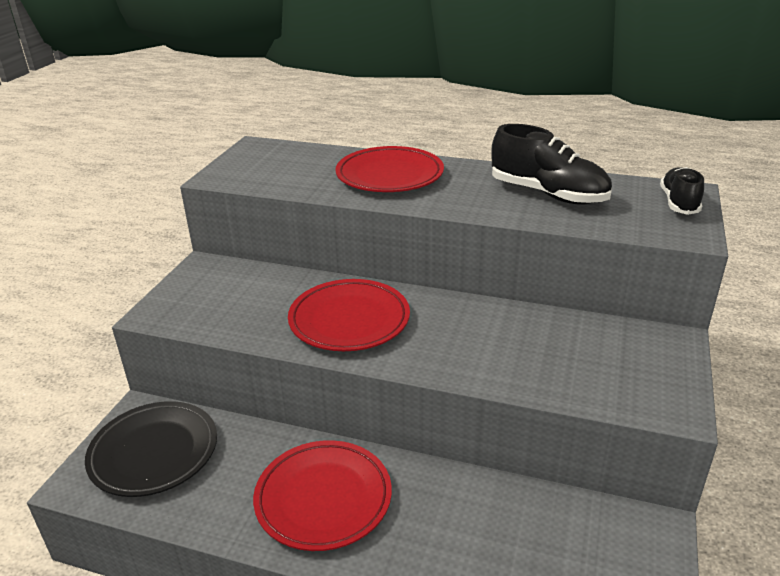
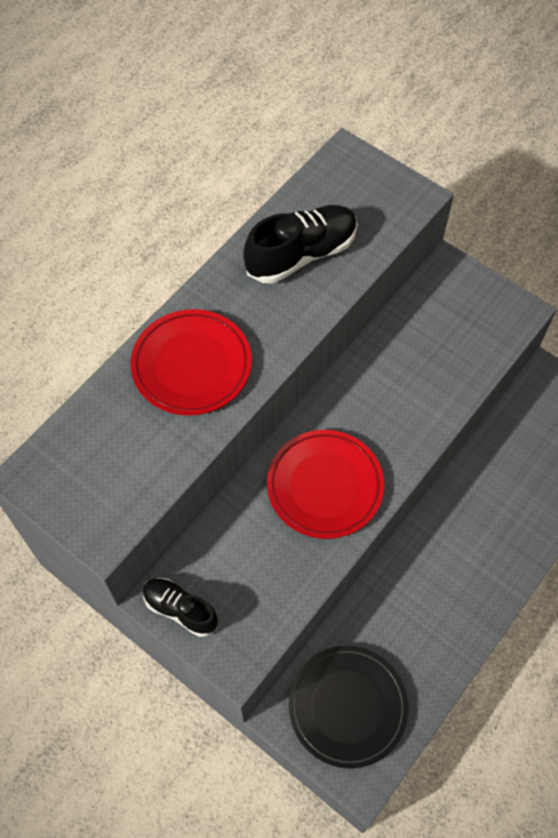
camera: 70 degrees left, 30 degrees up
(323, 498) = (449, 579): red plate -> none
(679, 203) = (363, 173): black shoe -> black shoe (180, 609)

